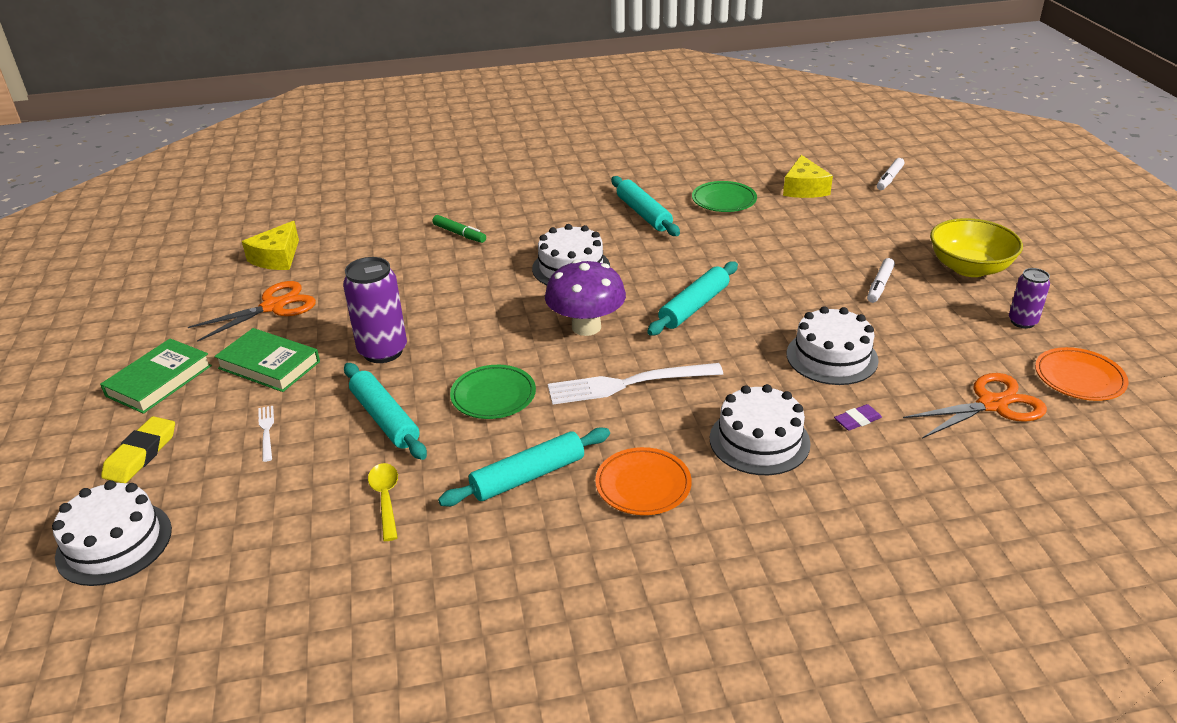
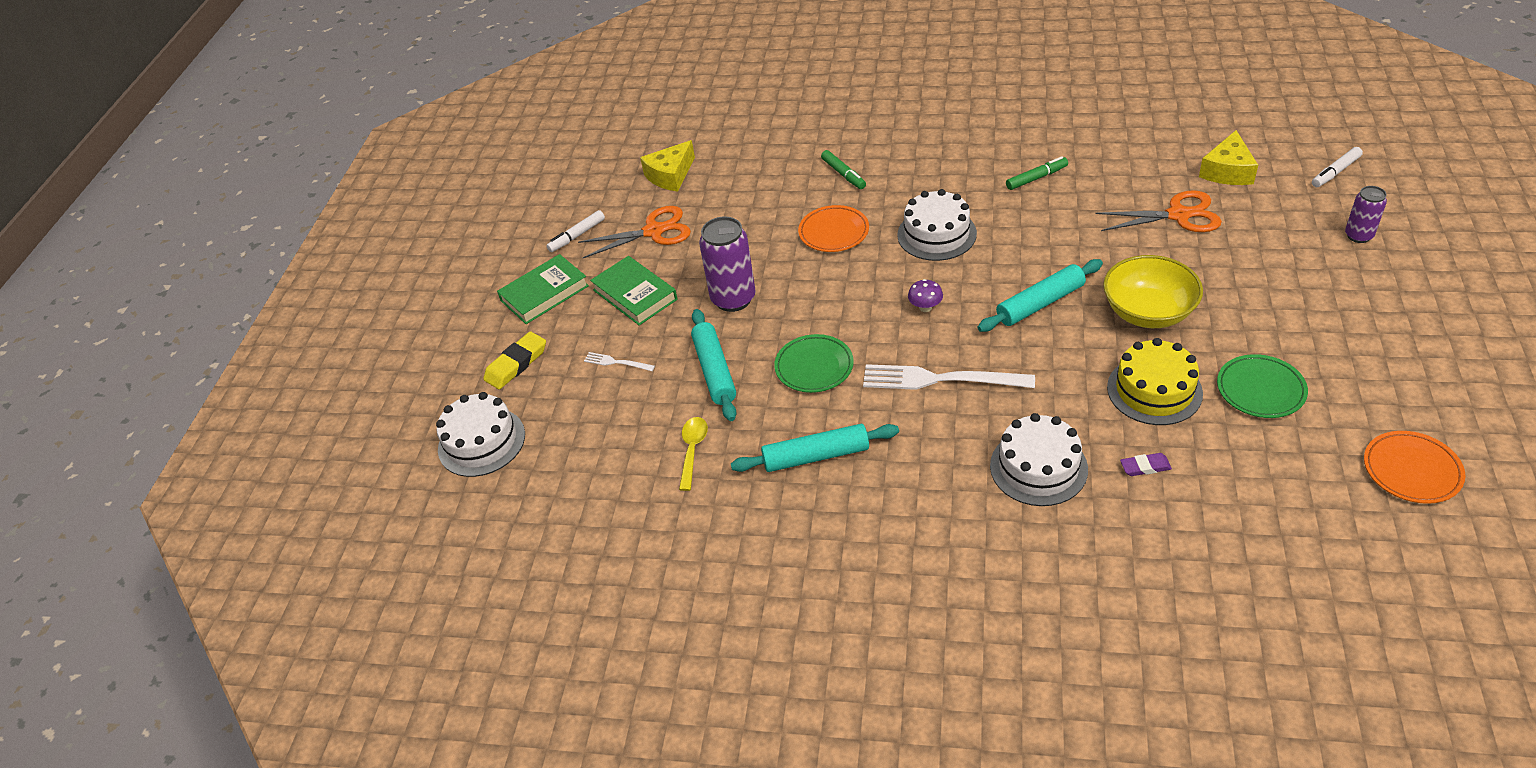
camera: 25 degrees right, 10 degrees up
(266, 431) = (616, 362): white fork -> white fork turned 75 degrees counterclockwise
(586, 327) = (925, 307): purple mushroom -> purple mushroom, size x0.45
(643, 214) = (1036, 178): turquoise rolling pin -> green marker
(643, 485) = (912, 488): orange plate -> orange plate (834, 232)
(724, 200) = (1129, 173): green plate -> green plate (1260, 390)
(832, 357) = (1154, 390): white cake -> yellow cake
(880, 285) = (1250, 313): white marker -> white marker (577, 235)
(969, 268) = (1365, 309): yellow bowl -> yellow bowl (1148, 312)
(992, 404) = (1295, 480): orange scissors -> orange scissors (1178, 215)
(1022, 322) = (1387, 389): purple can -> purple can (1358, 236)

